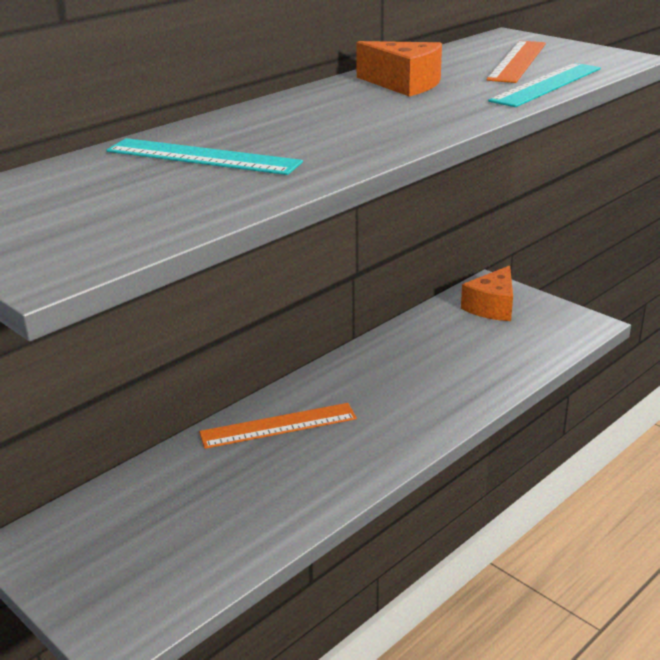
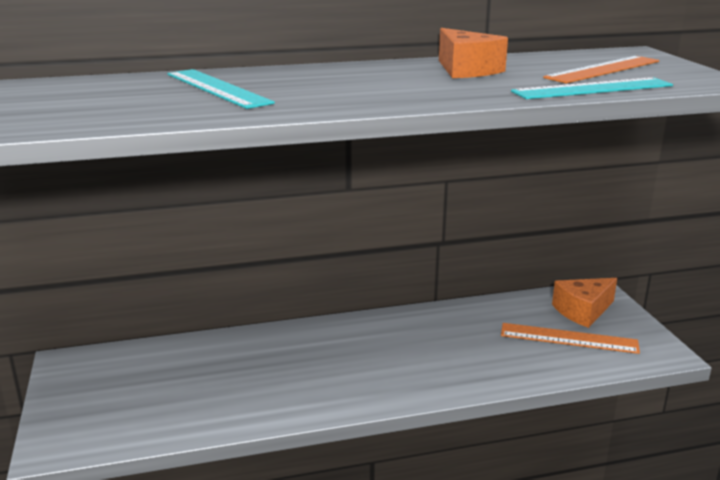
camera: 30 degrees right, 5 degrees down
(278, 425) = (309, 345): orange ruler -> orange ruler (568, 338)

